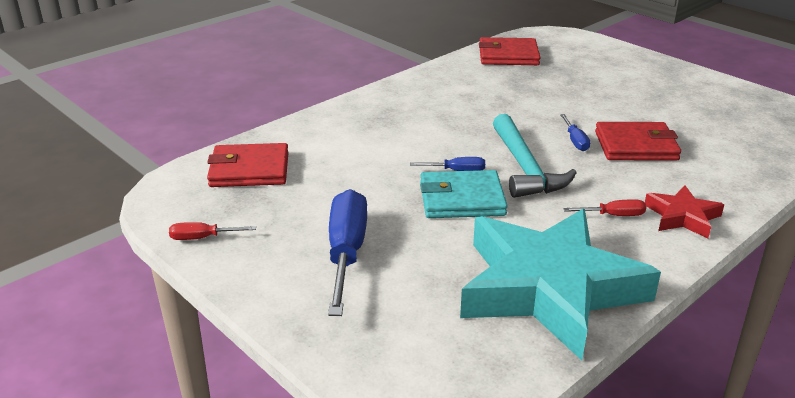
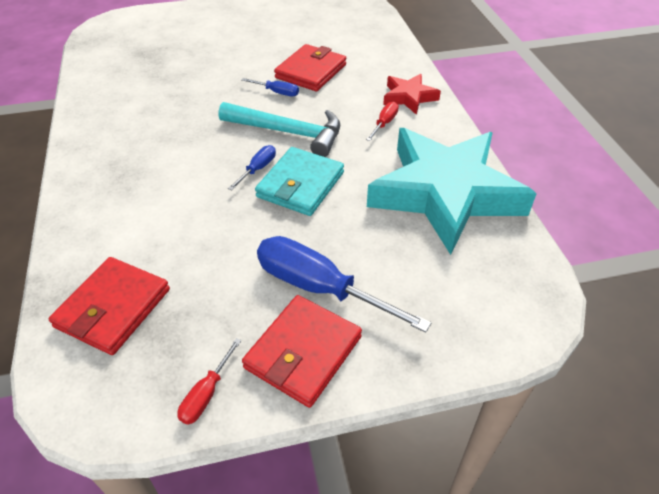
camera: 60 degrees left, 15 degrees up
(508, 55) = (110, 59): red wallet -> red wallet (303, 352)

